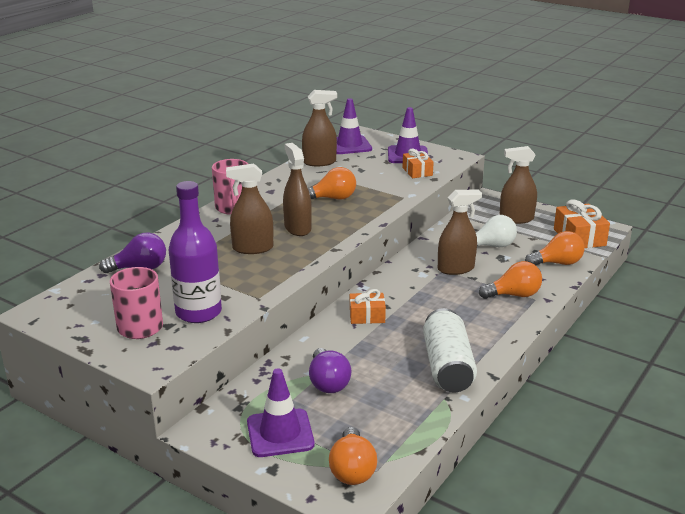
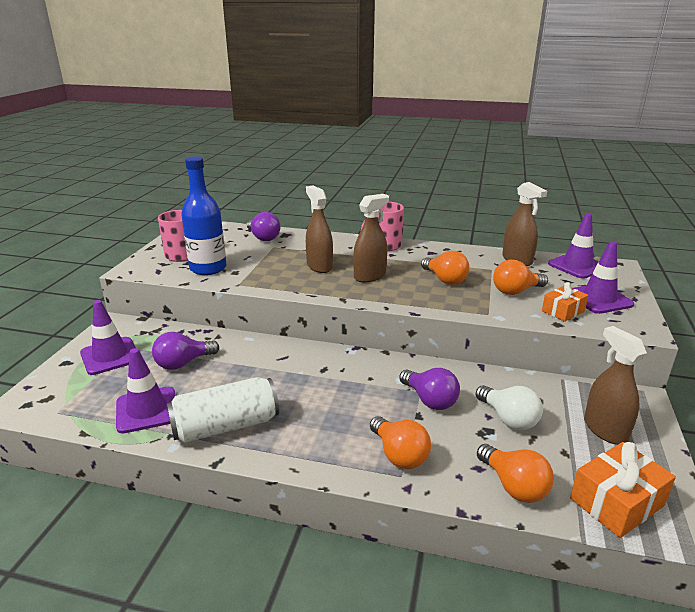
camera: 70 degrees right, 0 degrees up
(198, 312) = (208, 268): purple bottle -> blue bottle
(352, 470) = (59, 399): orange light bulb -> orange light bulb (515, 291)
(367, 316) = (299, 362): orange gift -> none
(401, 410) = (147, 410): none -> purple traffic cone
(456, 269) = (430, 400): brown spray bottle -> purple light bulb

